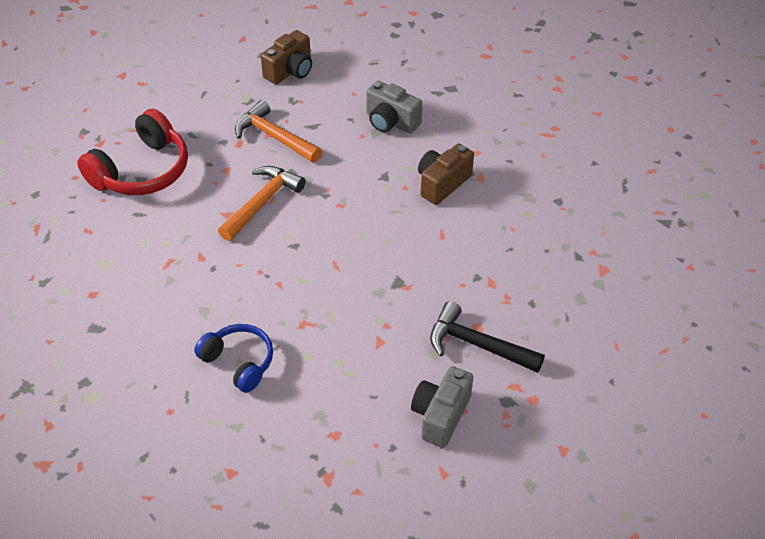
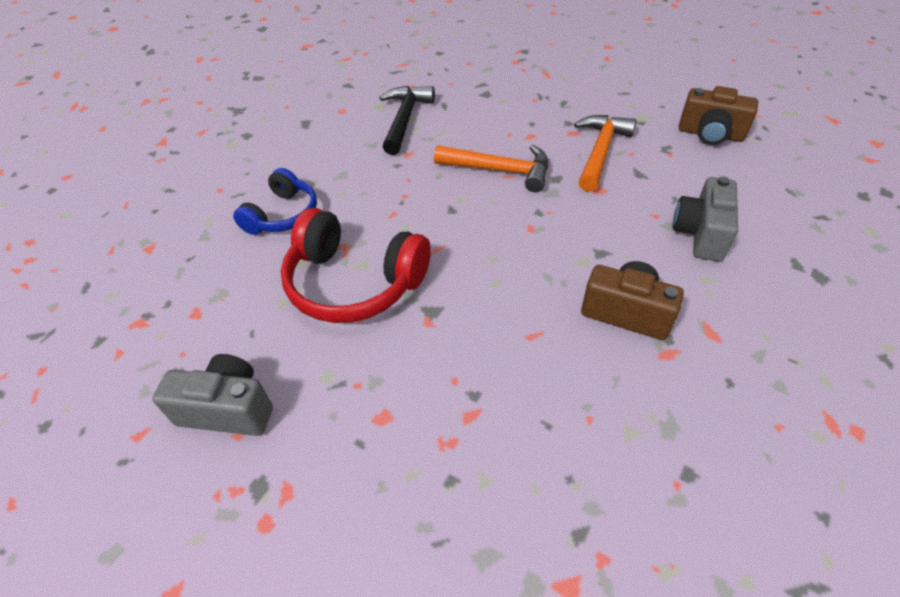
camera: 75 degrees right, 0 degrees up
(142, 171) = (497, 91): red headphones -> red headphones (354, 283)
(477, 344) = (352, 424): black hammer -> black hammer (405, 119)

